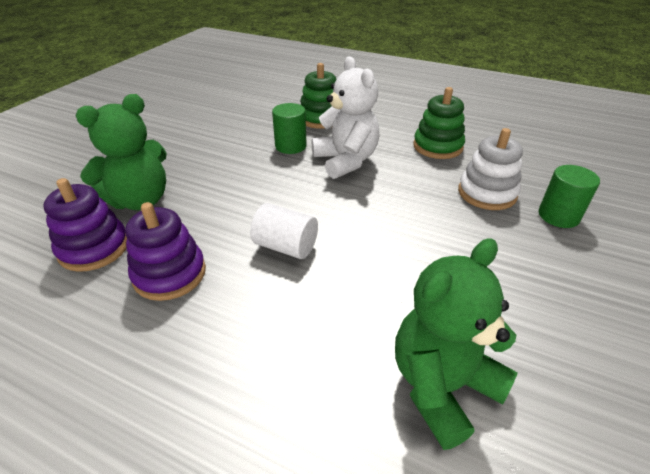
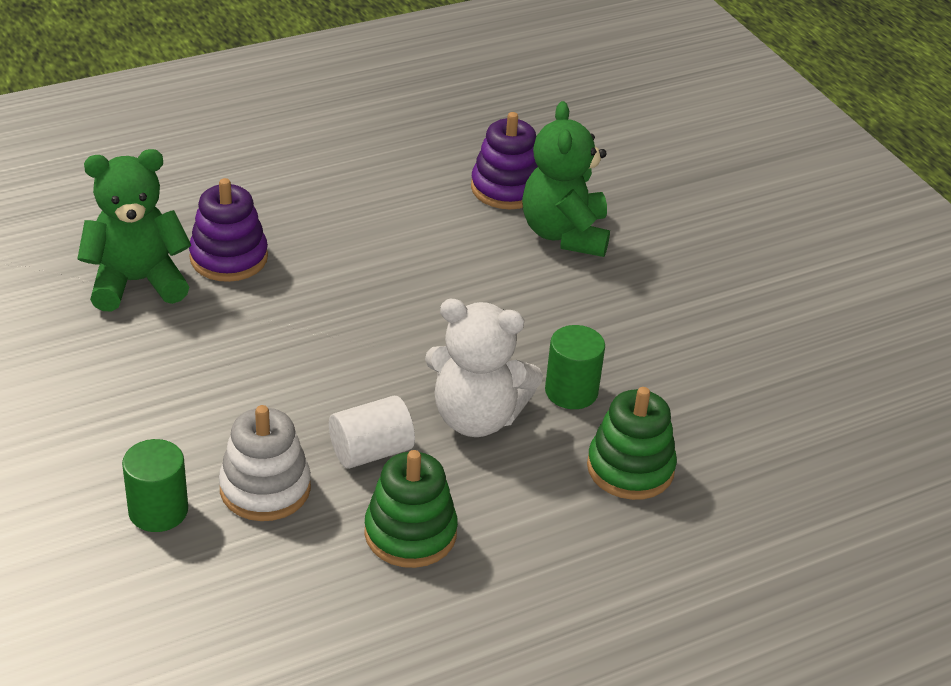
camera: 125 degrees right, 0 degrees up
(169, 274) = (417, 214): purple stacking toy -> purple stacking toy (229, 258)
(286, 246) = (373, 288): white cylinder -> white cylinder (371, 451)
(442, 386) = (137, 282): green teddy bear -> green teddy bear turned 105 degrees counterclockwise

